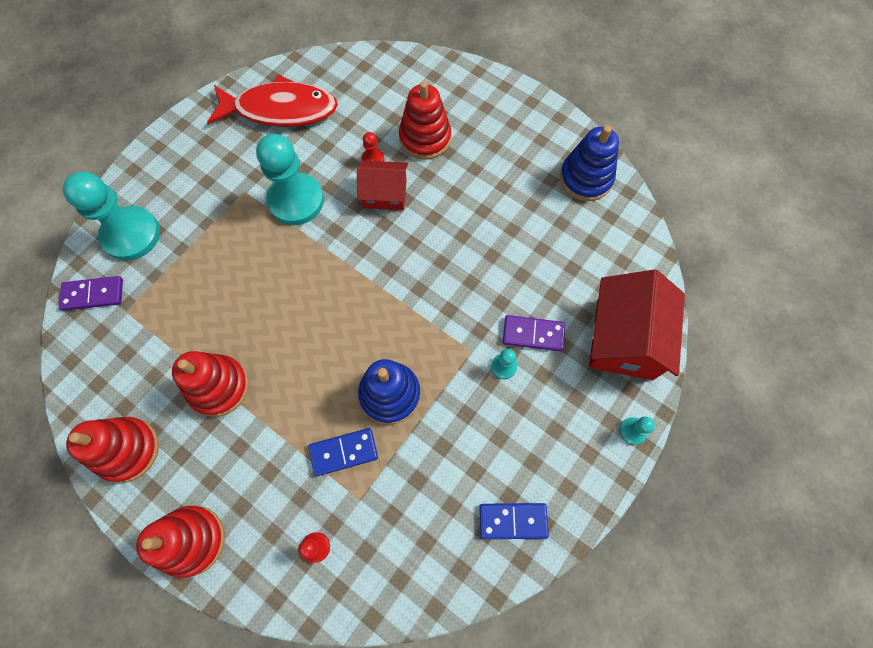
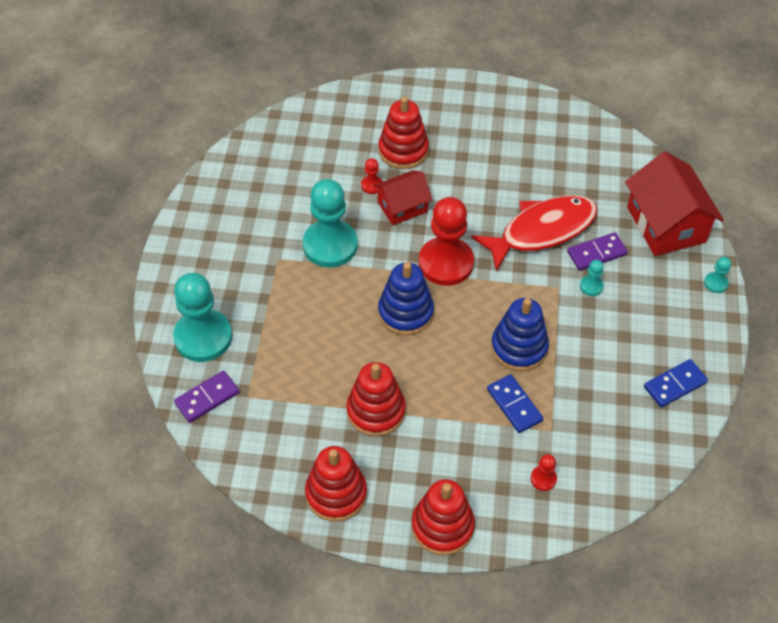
camera: 30 degrees left, 15 degrees down
(280, 110) = (259, 182): red fish -> red fish (542, 231)
(344, 452) = (514, 405): blue domino -> blue domino turned 75 degrees counterclockwise
(384, 270) = (446, 263): none -> red pawn
(585, 178) = (555, 125): blue stacking toy -> blue stacking toy (405, 312)

